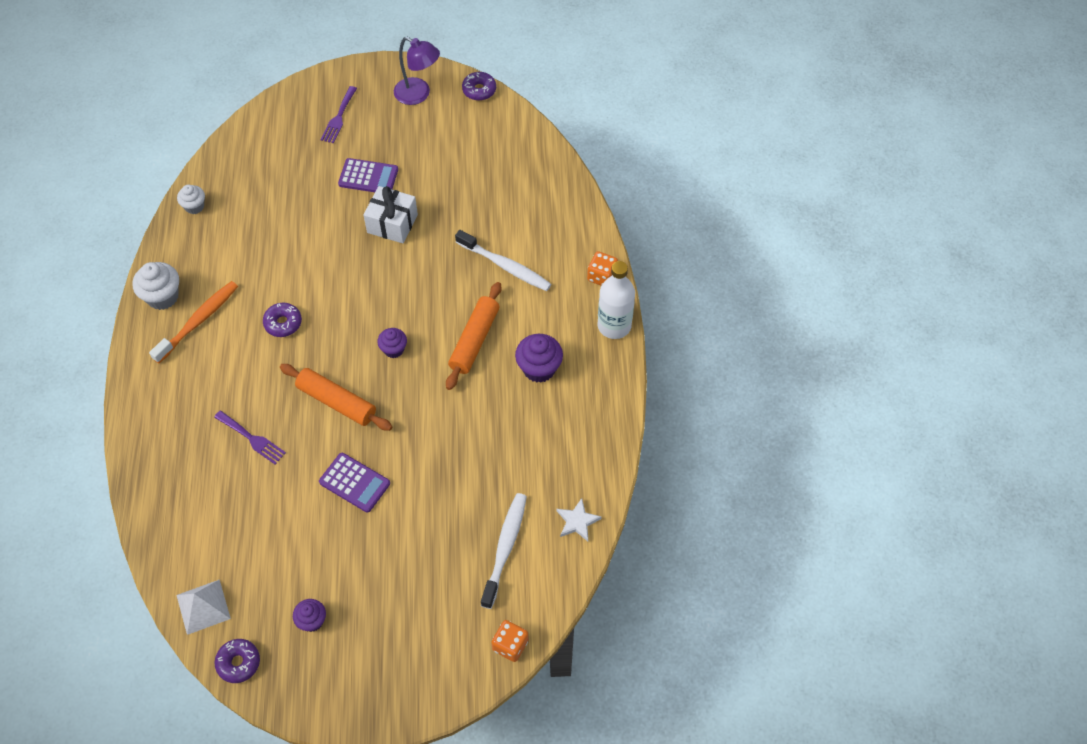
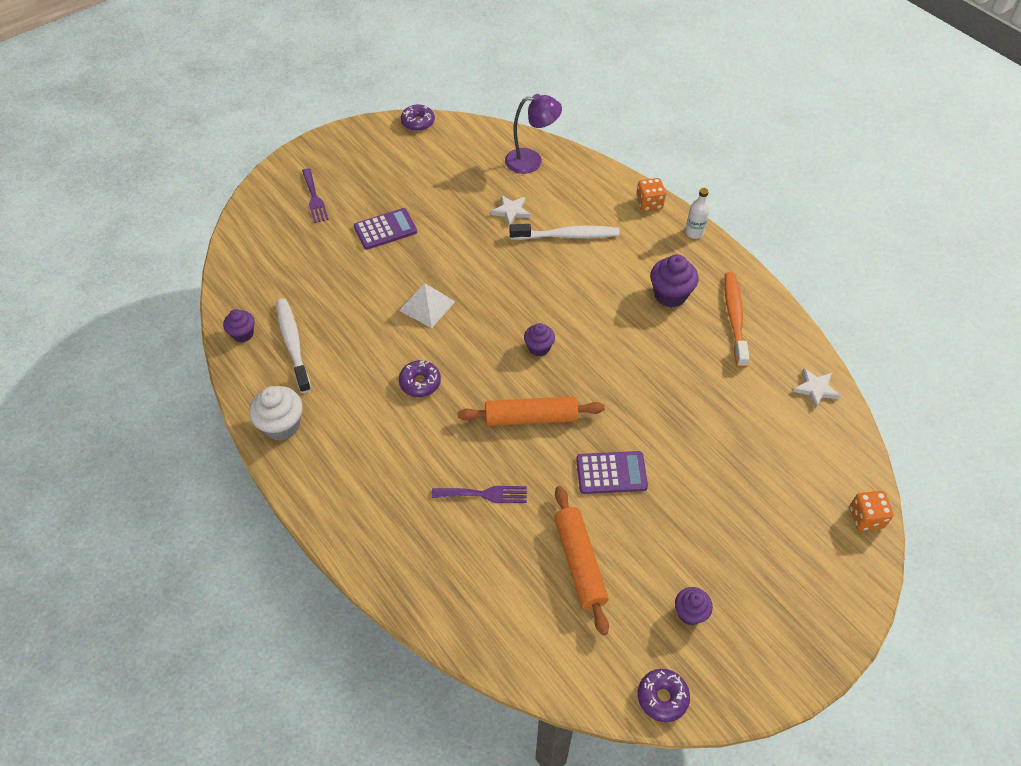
camera: 35 degrees left, 5 degrees down
(194, 206) = (243, 334): white cupcake -> purple cupcake
(198, 321) = (337, 426): orange toothbrush -> orange toothbrush (734, 318)
(203, 607) = (581, 671): white pyramid -> white pyramid (427, 306)
(392, 223) = (441, 253): white gift -> none
(418, 95) = (369, 149): purple lamp -> purple lamp (531, 161)
(474, 340) = (598, 303): orange rolling pin -> orange rolling pin (580, 562)
(480, 217) = (511, 211): none -> white star
(505, 548) = (783, 444): white toothbrush -> white toothbrush (293, 344)
(614, 326) = (694, 232): white bottle -> white bottle, size x0.57

